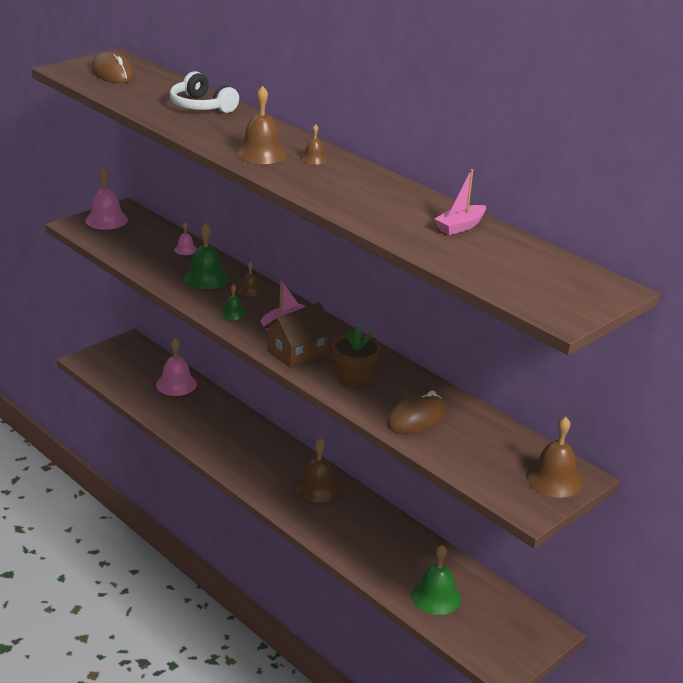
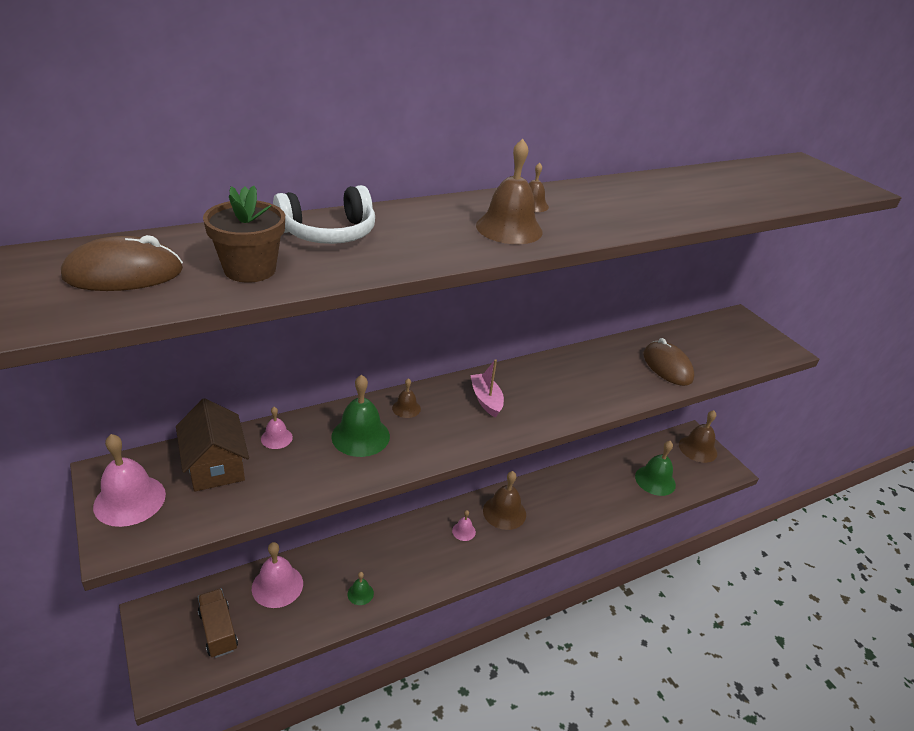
camera: 75 degrees left, 5 degrees up
(128, 370) = (218, 631): none -> brown truck
(233, 313) = (453, 433): green bell -> green bell (360, 593)
(279, 466) = (463, 531): none -> pink bell
(297, 352) = (547, 406): brown house -> brown house (215, 465)
(354, 377) = (597, 382): brown flower pot -> brown flower pot (250, 269)
(460, 226) = (701, 181): pink boat -> none
(554, 479) = (745, 328): brown bell -> brown bell (697, 449)

